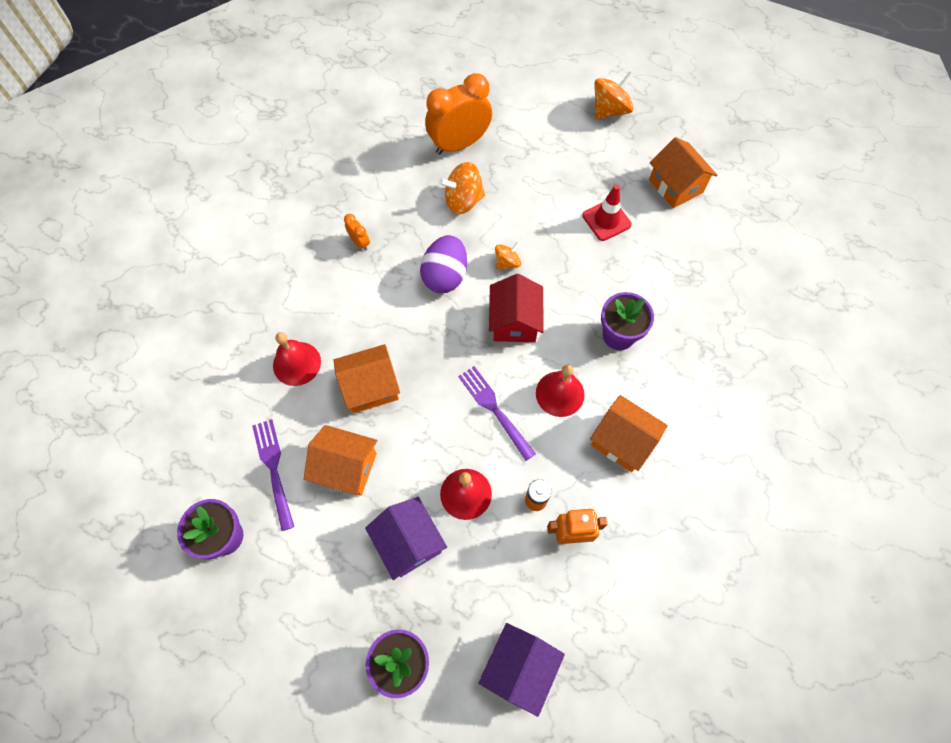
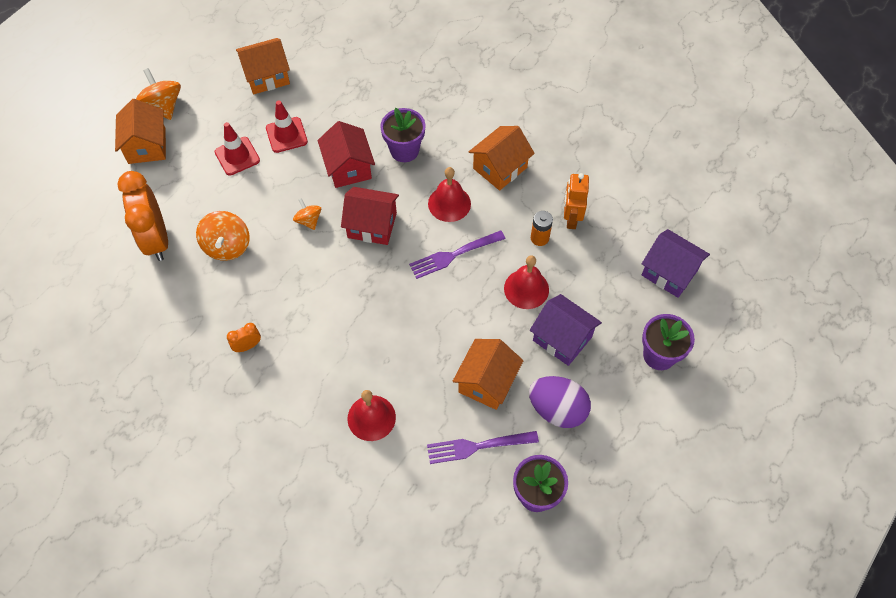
camera: 80 degrees left, 5 degrees down
(370, 387) = (411, 353): orange house -> orange house (147, 146)
(409, 542) = (562, 338): purple house -> purple house turned 60 degrees clockwise
(445, 276) = (308, 274): purple egg -> purple egg (557, 409)
(568, 184) = (237, 156): none -> red traffic cone
(581, 285) = (348, 167): none -> red house

